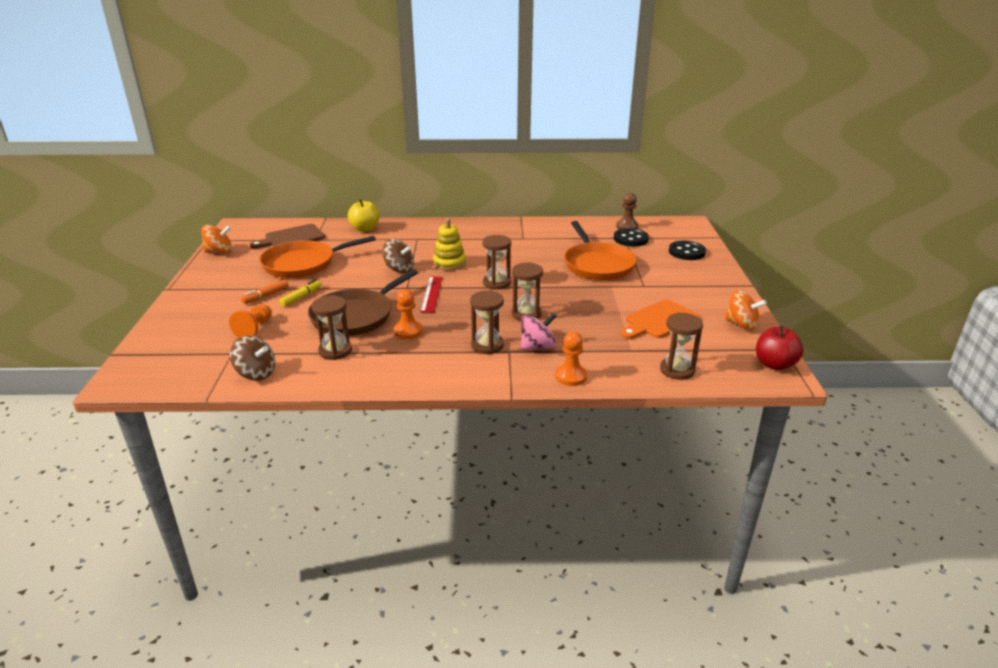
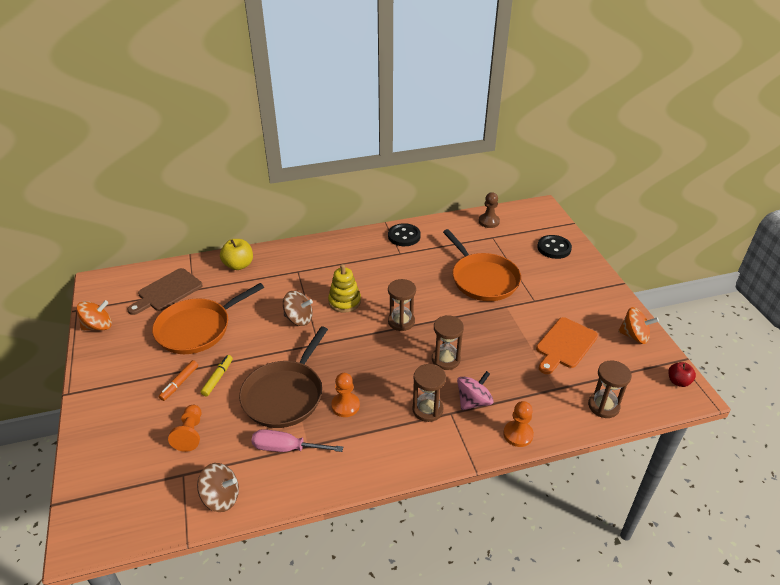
camera: 15 degrees left, 10 degrees up
(335, 351) = (287, 448): brown hourglass -> pink screwdriver
(432, 294) = (346, 348): red ruler -> none
(630, 239) = (498, 238): black button -> black button (404, 236)
(774, 364) = (678, 381): red apple -> red apple, size x0.65

